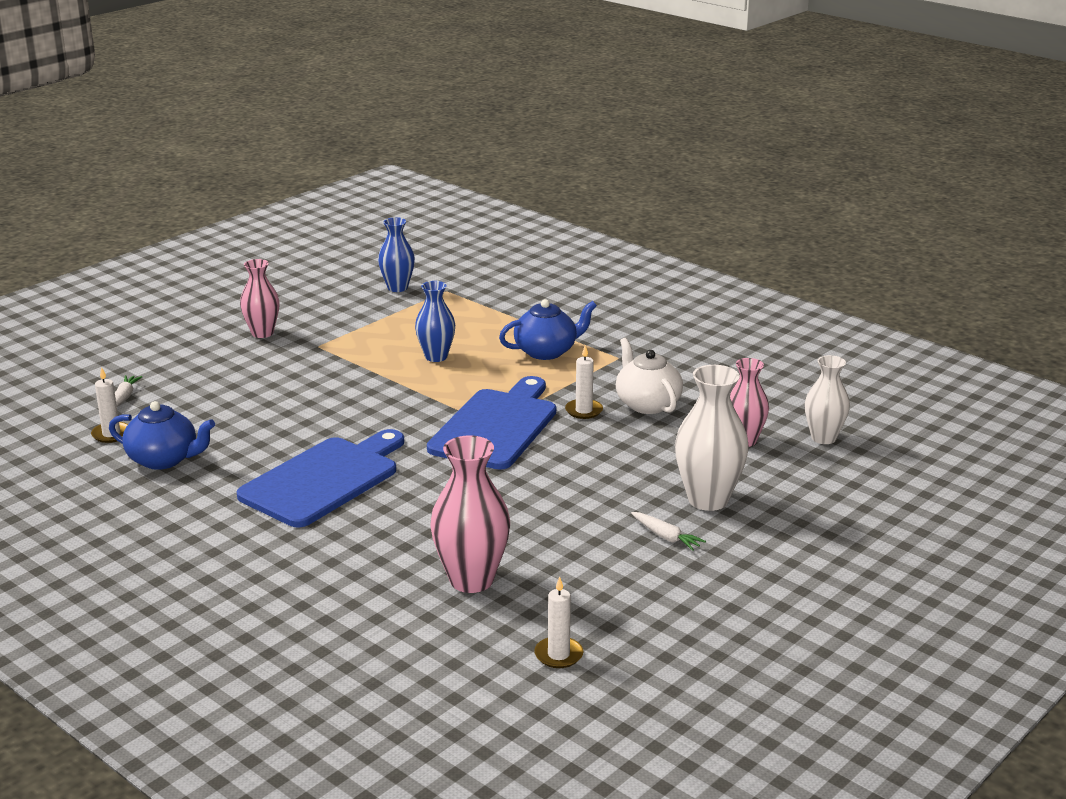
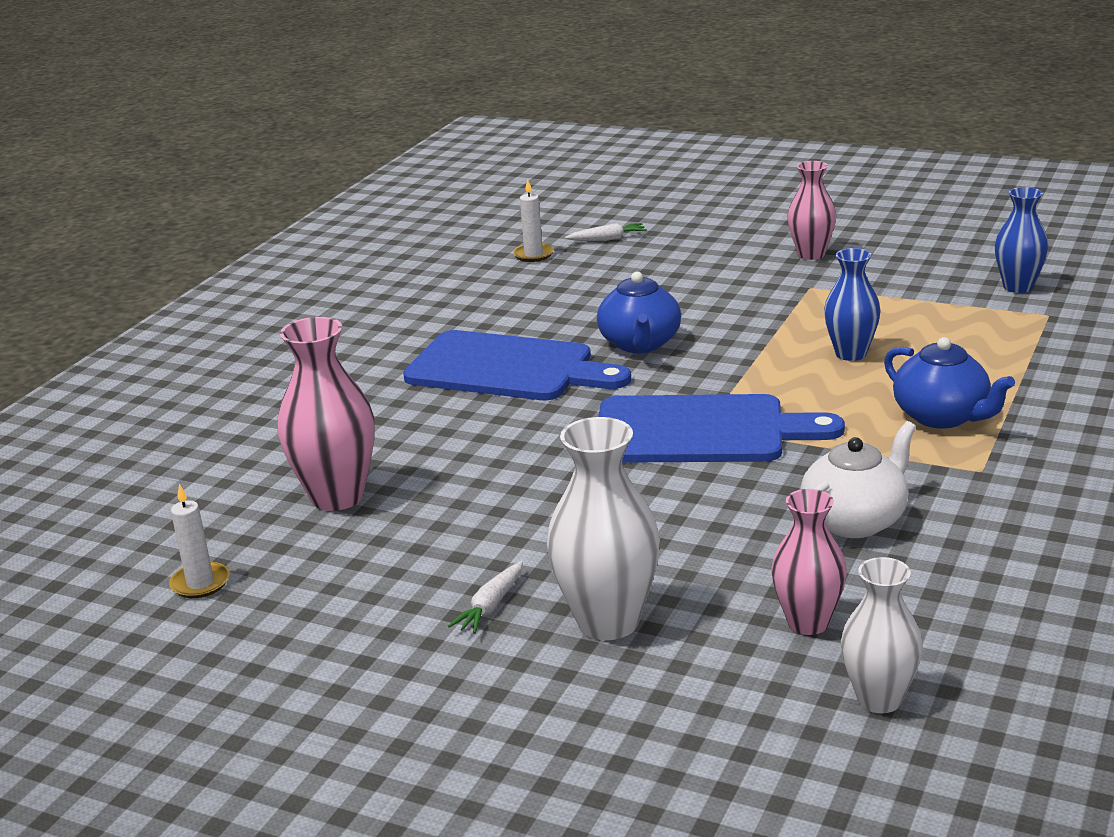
camera: 75 degrees right, 0 degrees up
(164, 459) = (500, 288): blue teapot -> blue teapot (640, 344)
(584, 411) = (792, 478): white candle -> none

